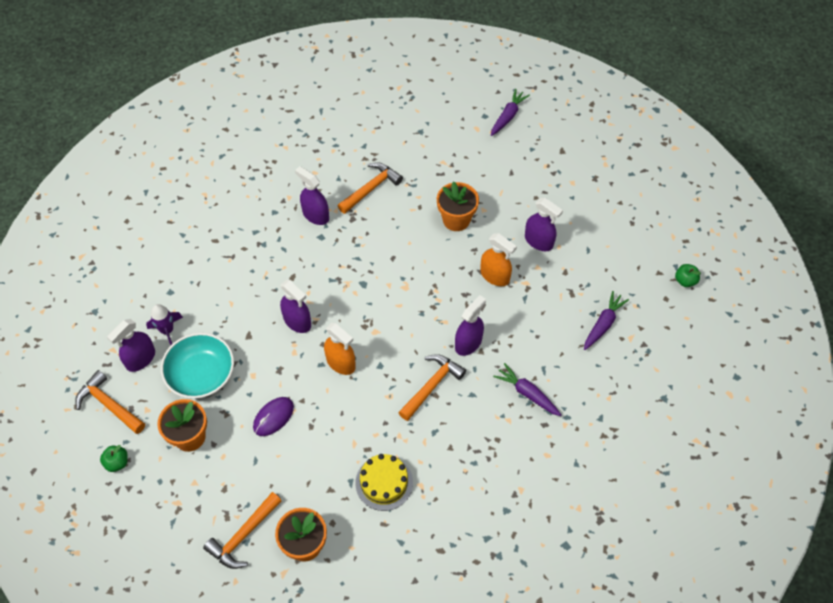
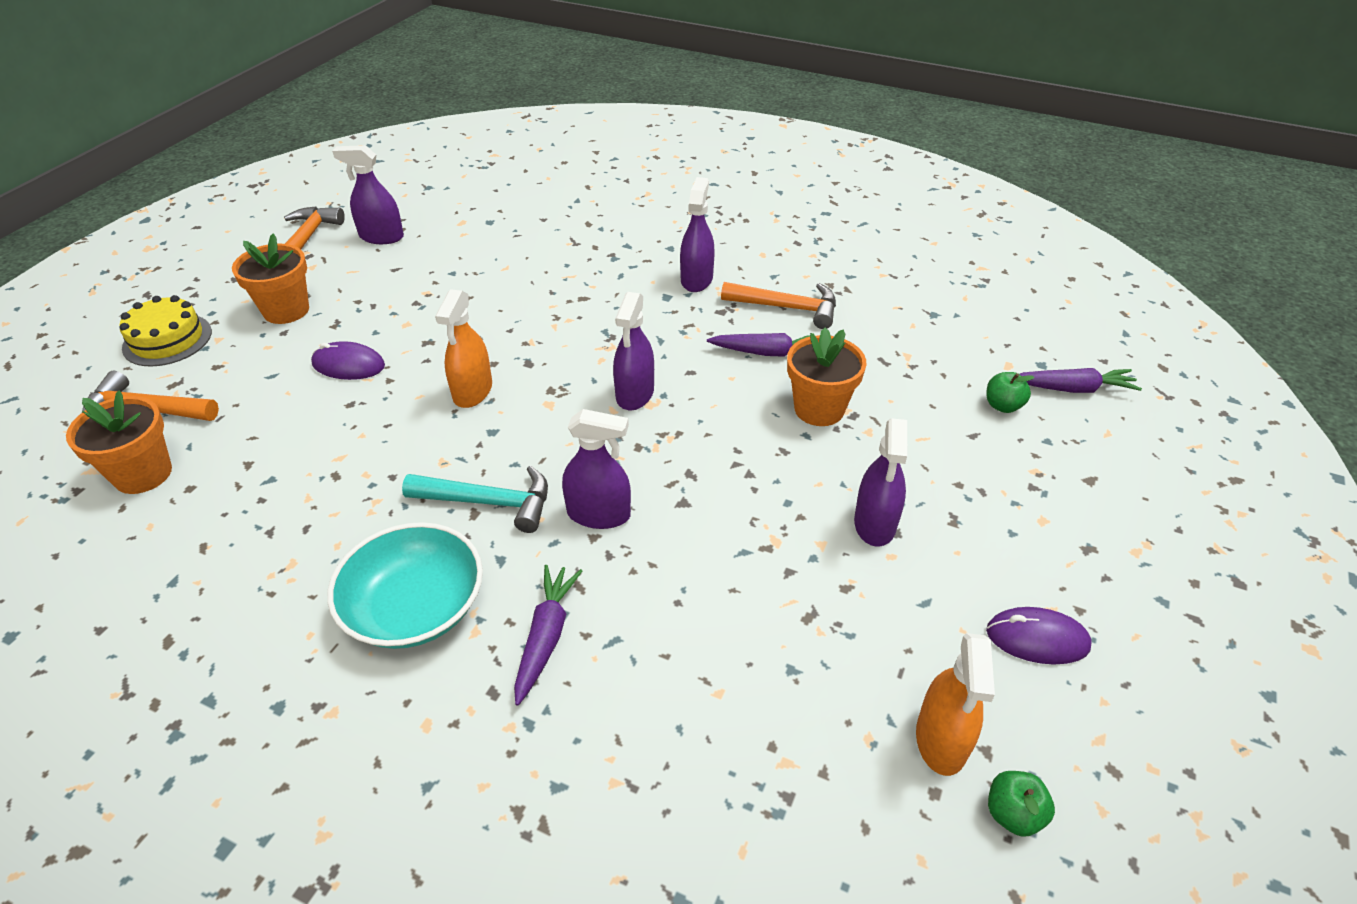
camera: 60 degrees right, 15 degrees down
(117, 462) = (227, 274): green apple -> green apple (1003, 406)
(167, 330) = (433, 239): purple rocket -> none
(201, 374) = (384, 285): turquoise bowl -> turquoise bowl (415, 607)
(297, 321) = (515, 328): purple spray bottle -> purple spray bottle (635, 394)
(384, 482) = (280, 517): yellow cake -> yellow cake (167, 340)
(432, 385) = (489, 502): orange hammer -> turquoise hammer
(495, 276) = (755, 495): orange spray bottle -> orange spray bottle (941, 740)
(603, 324) = (780, 698): purple carrot -> purple carrot (769, 353)
(624, 225) = (1037, 638): none -> purple mouse

